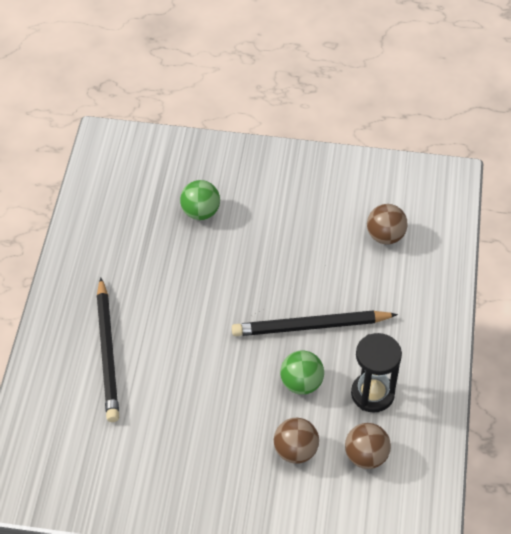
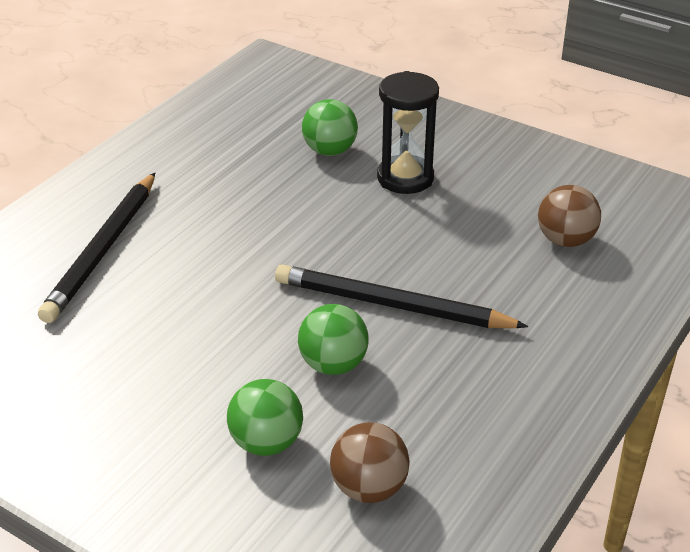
camera: 25 degrees right, 15 degrees down
(295, 451) = (266, 443): brown ball -> green ball
(372, 394) = (431, 412): black hourglass -> black hourglass (405, 178)

